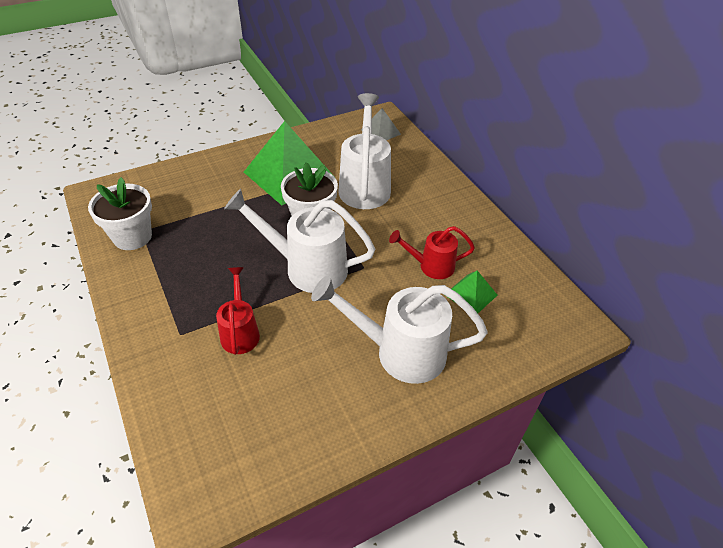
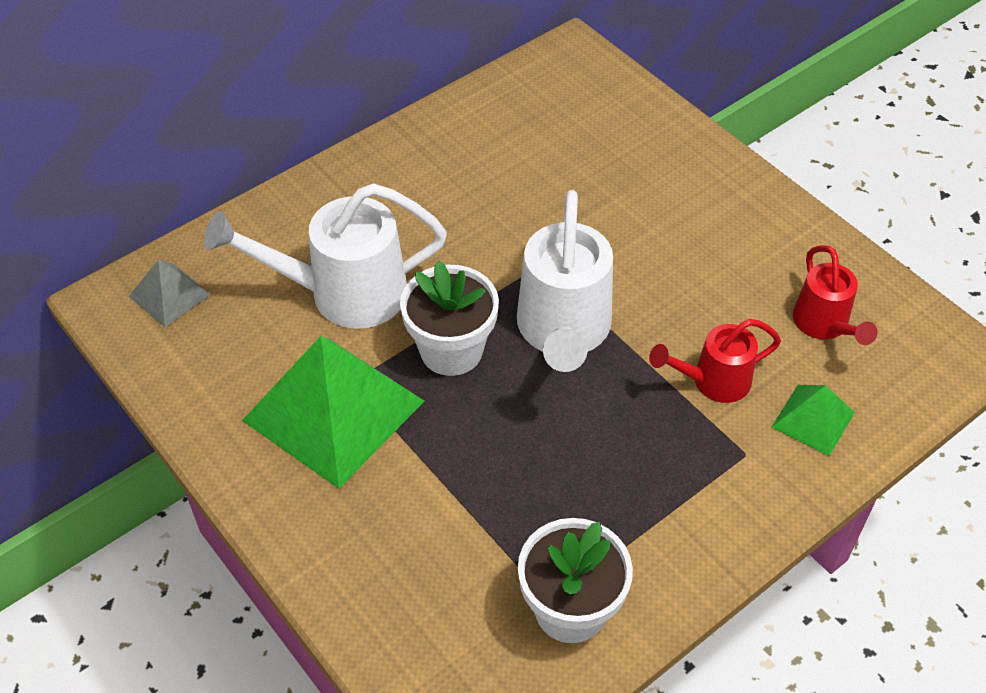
camera: 100 degrees left, 5 degrees up
(400, 352) = (676, 207): white watering can -> none
(431, 266) = (514, 191): red watering can -> red watering can (824, 325)
(471, 294) = (555, 148): green pyramid -> green pyramid (813, 419)

